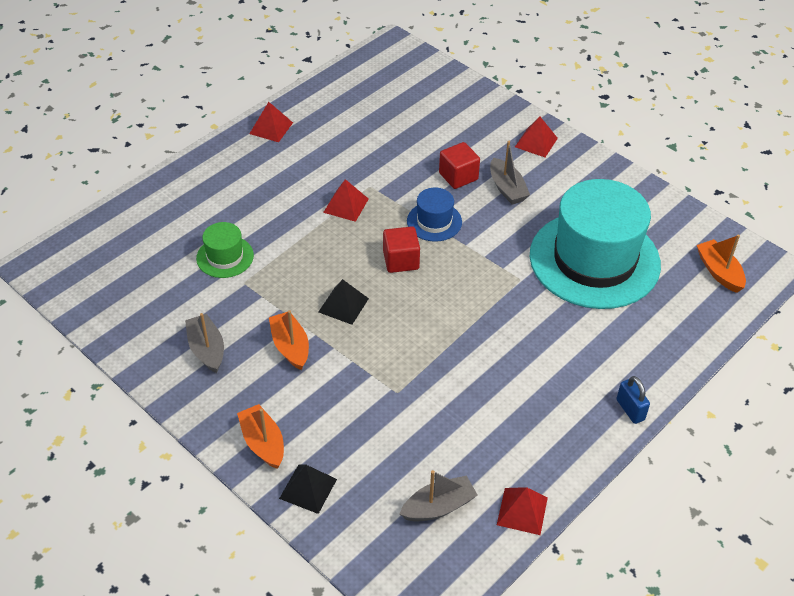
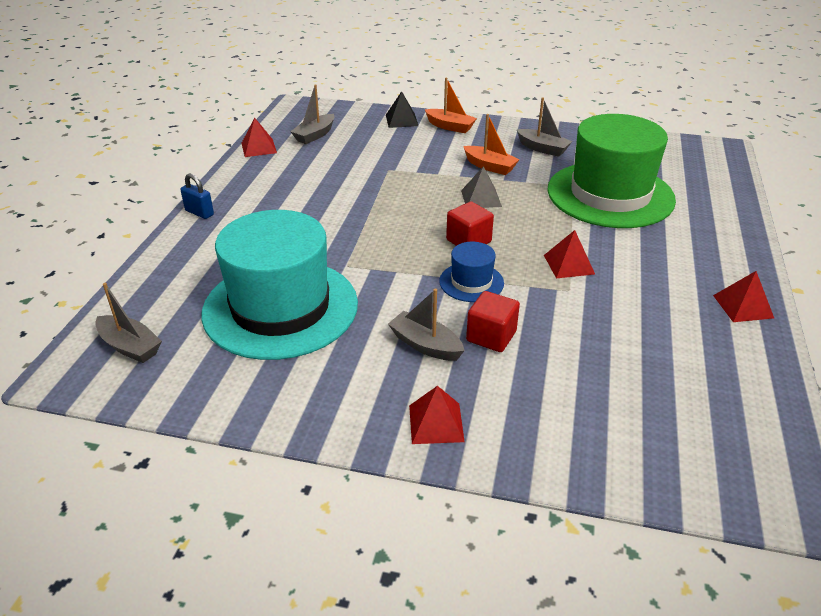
camera: 150 degrees right, 10 degrees down
(225, 257) = (610, 194): green hat -> green hat, size x2.29
(343, 305) = (481, 198): black pyramid -> grey pyramid
(719, 272) = (130, 347): orange boat -> grey boat

